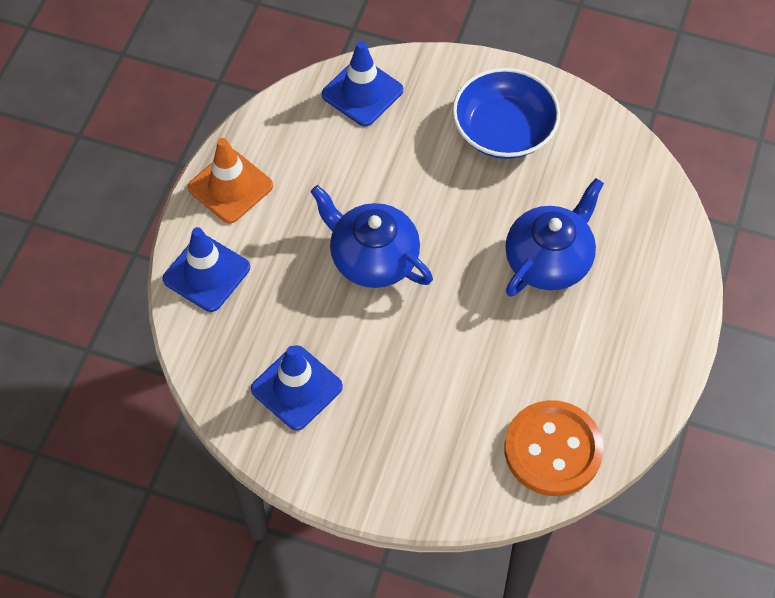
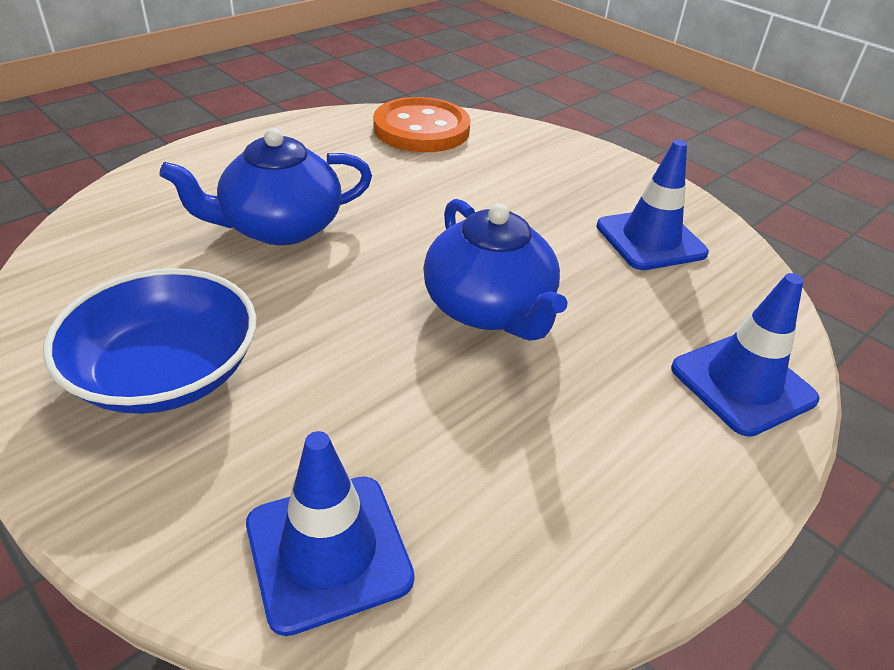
camera: 155 degrees left, 20 degrees down
(230, 187) = (671, 490): orange traffic cone -> none

